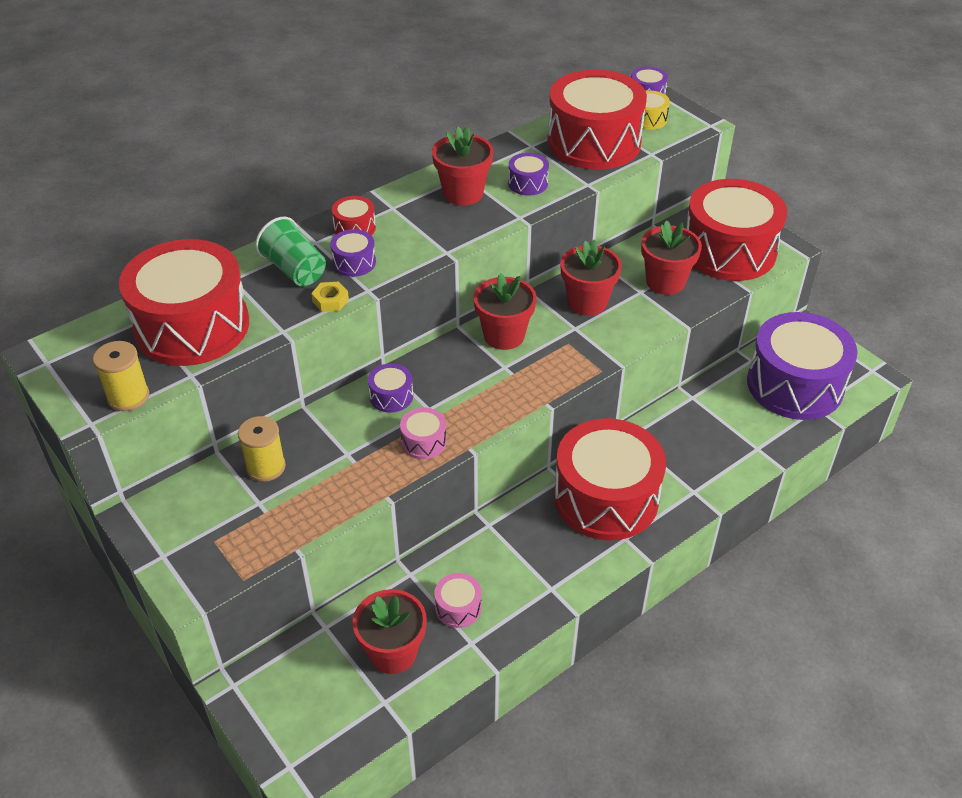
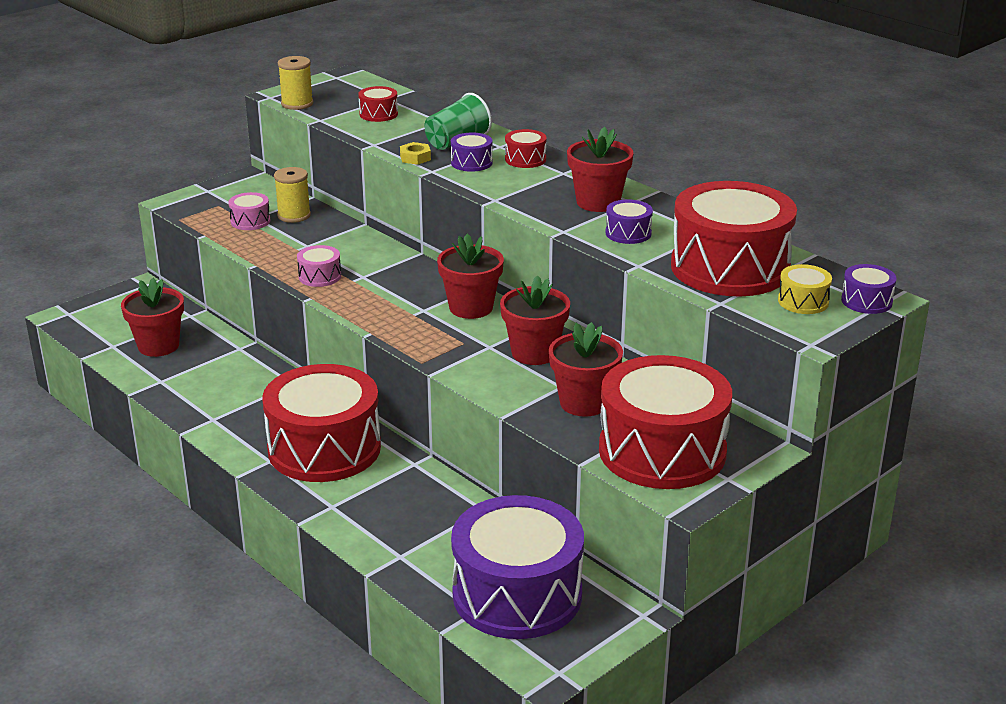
camera: 85 degrees right, 15 degrees down
(192, 326) = (378, 114): red drum -> red drum, size x0.41
(391, 396) = (378, 258): purple drum -> none
(458, 607) = (199, 373): pink drum -> pink drum (250, 221)

